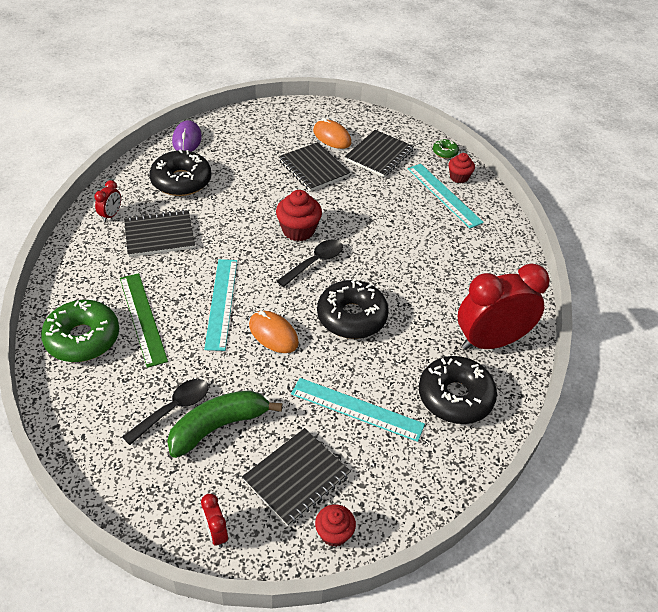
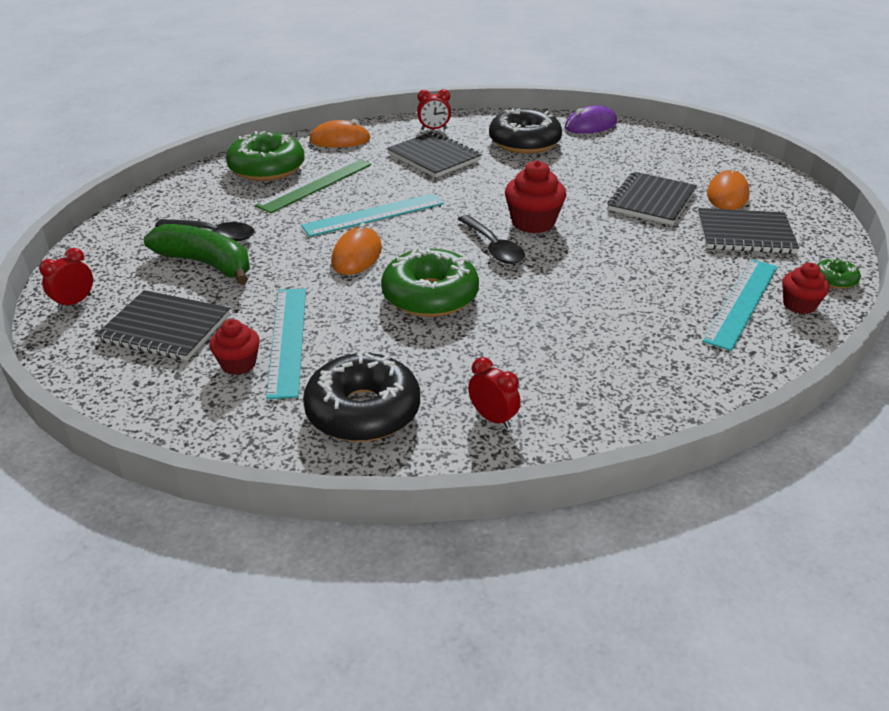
camera: 65 degrees right, 10 degrees down
(74, 275) = (340, 140): none -> orange mouse
(315, 262) = (493, 247): black spoon -> black spoon turned 45 degrees clockwise
(334, 533) = (101, 374): red cupcake -> red cupcake (238, 364)
(351, 317) = (430, 296): black donut -> green donut
(491, 341) = (493, 418): red clock -> red clock, size x0.42

